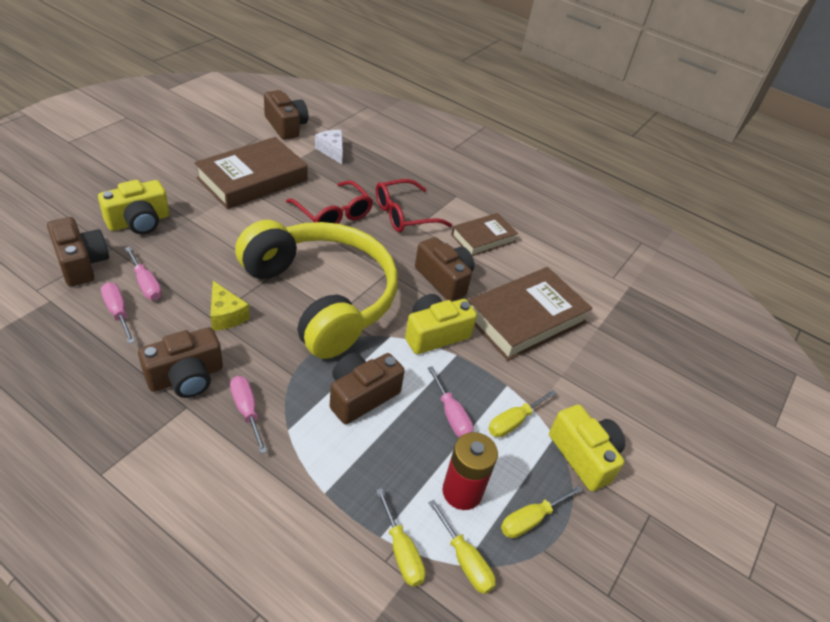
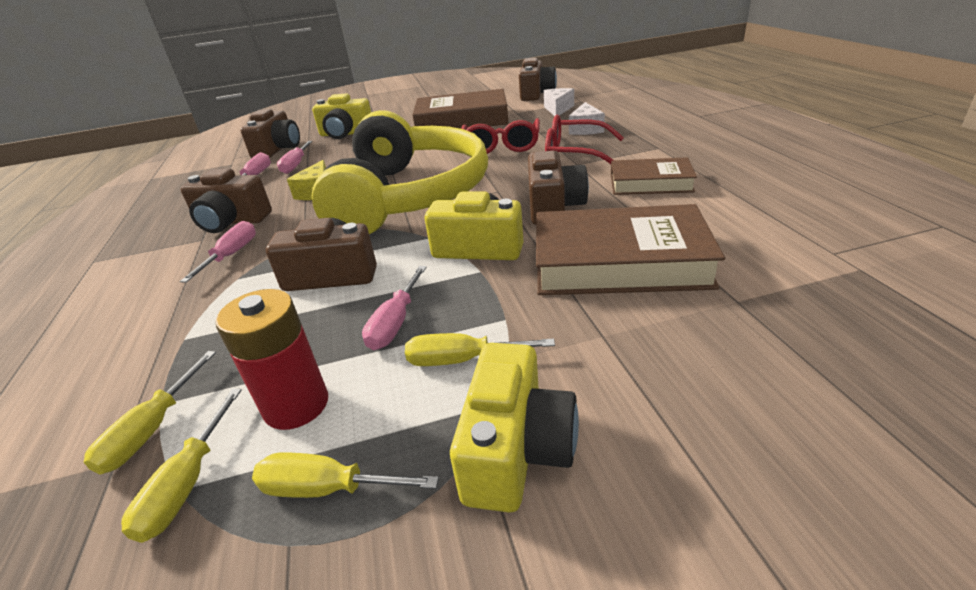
camera: 50 degrees right, 10 degrees down
(383, 178) = (585, 129): none -> white cheese

